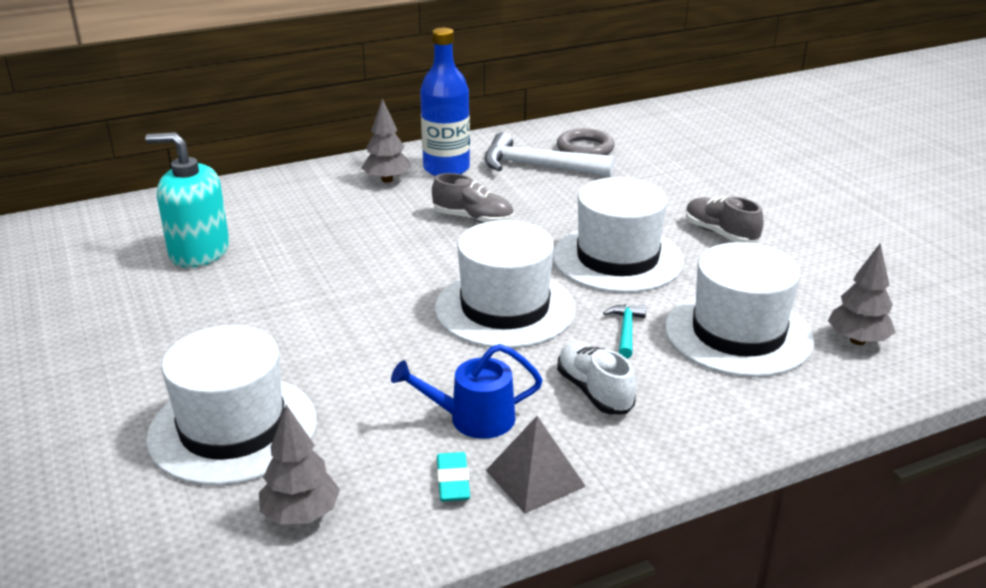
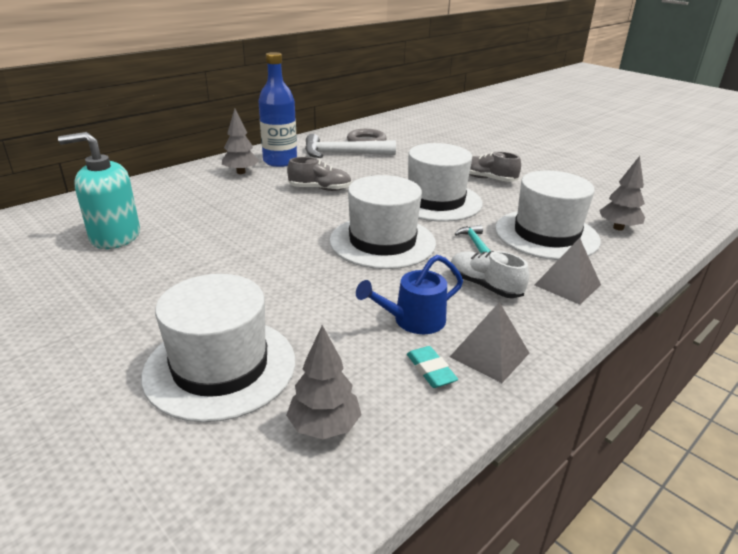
camera: 20 degrees left, 0 degrees up
(708, 410) = (567, 285): none -> grey pyramid

